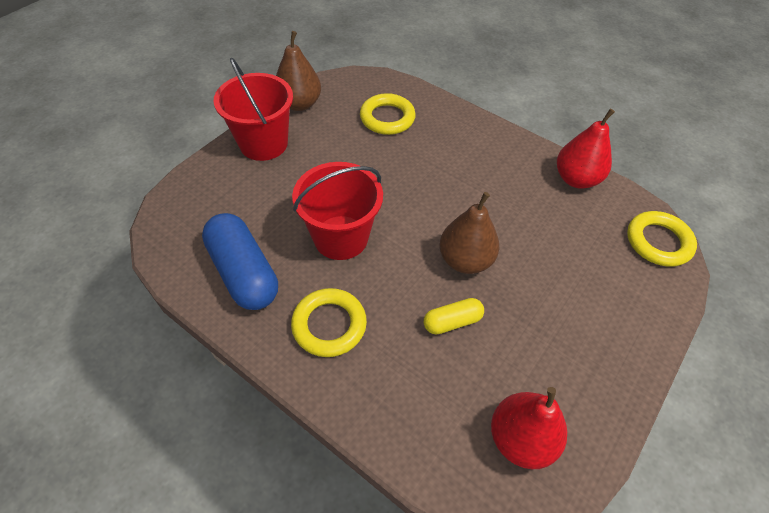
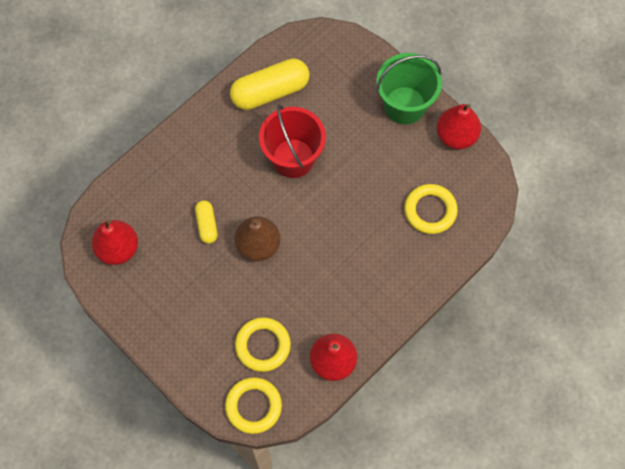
camera: 100 degrees right, 15 degrees up
(244, 272) = (270, 92): blue capsule -> yellow capsule
(263, 143) = (404, 105): red bucket -> green bucket
(299, 104) = (456, 136): brown pear -> red pear
(329, 325) = (218, 144): yellow ring -> yellow ring (263, 345)

